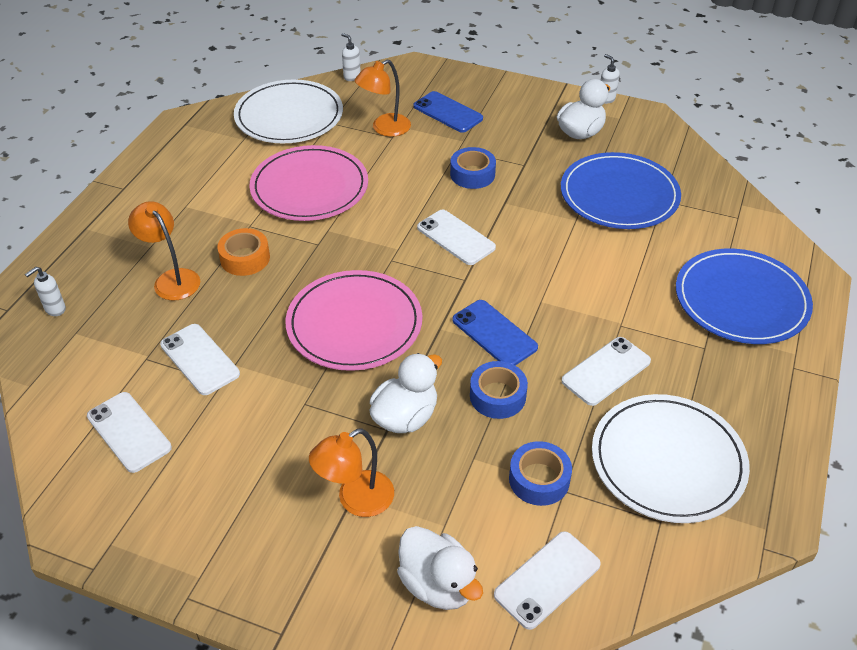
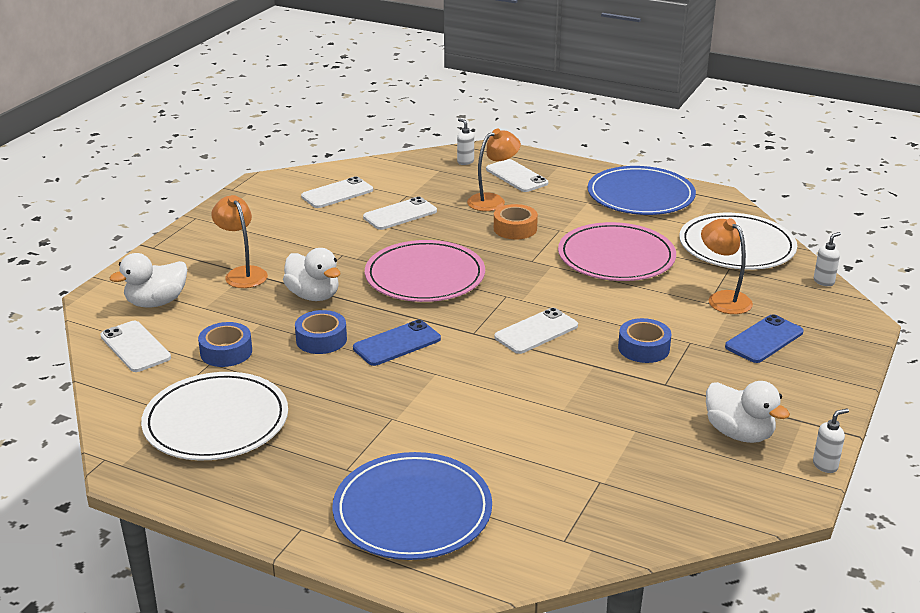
camera: 95 degrees right, 15 degrees down
(606, 371) = (333, 401): white phone -> white phone (516, 176)
(619, 195) = (609, 447): blue plate -> blue plate (640, 195)

